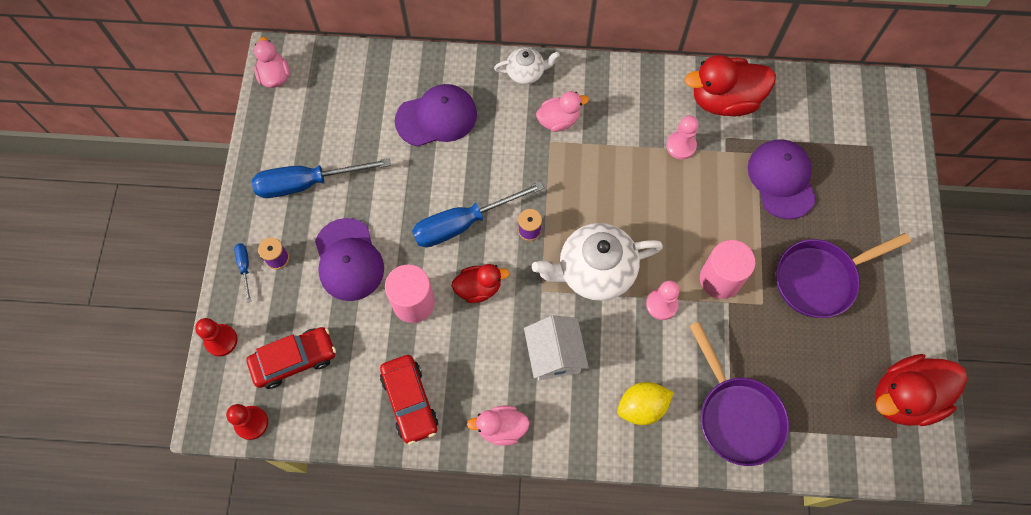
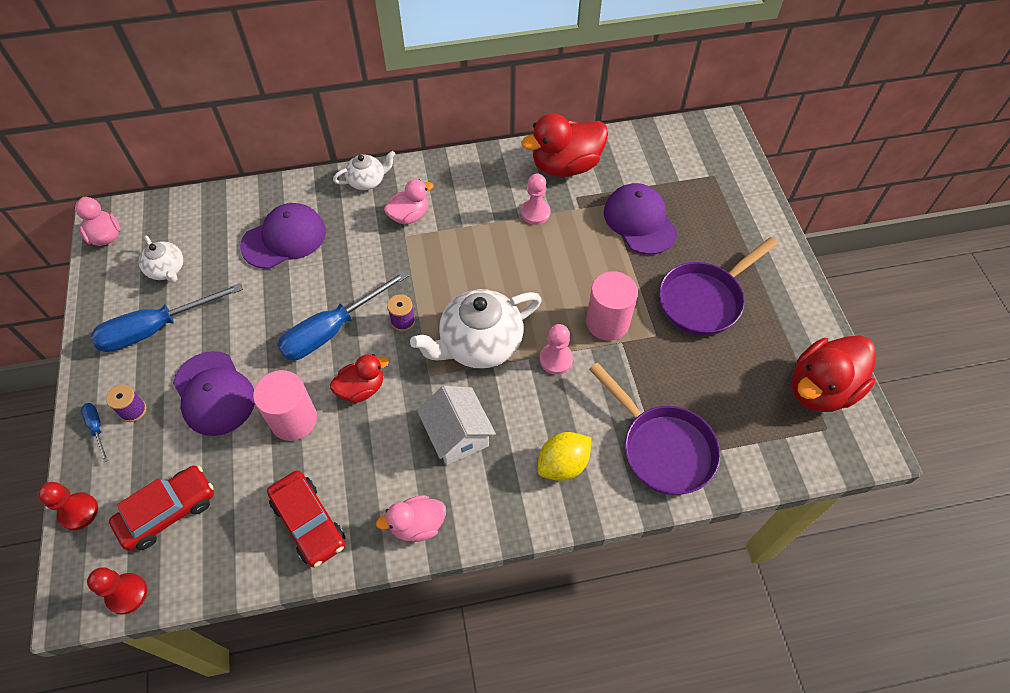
camera: 15 degrees left, 10 degrees down
(325, 125) = (167, 269): none -> white teapot

